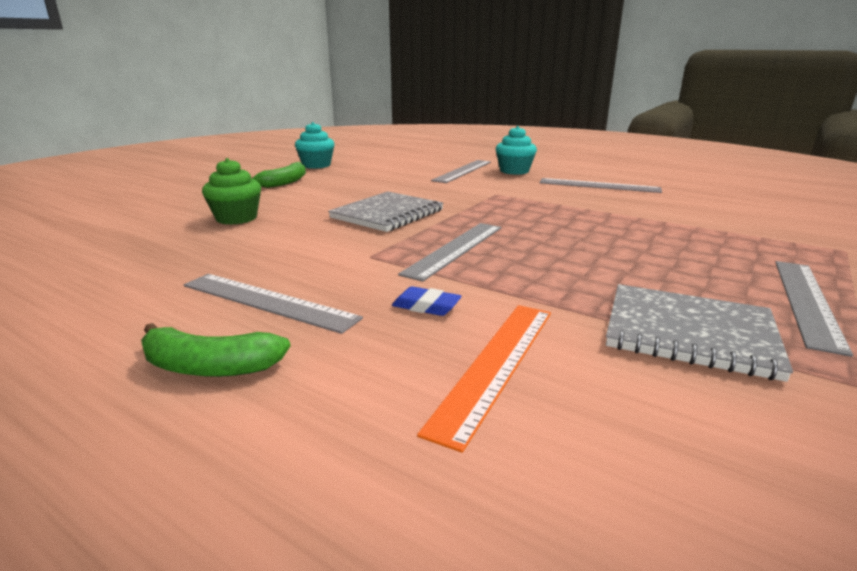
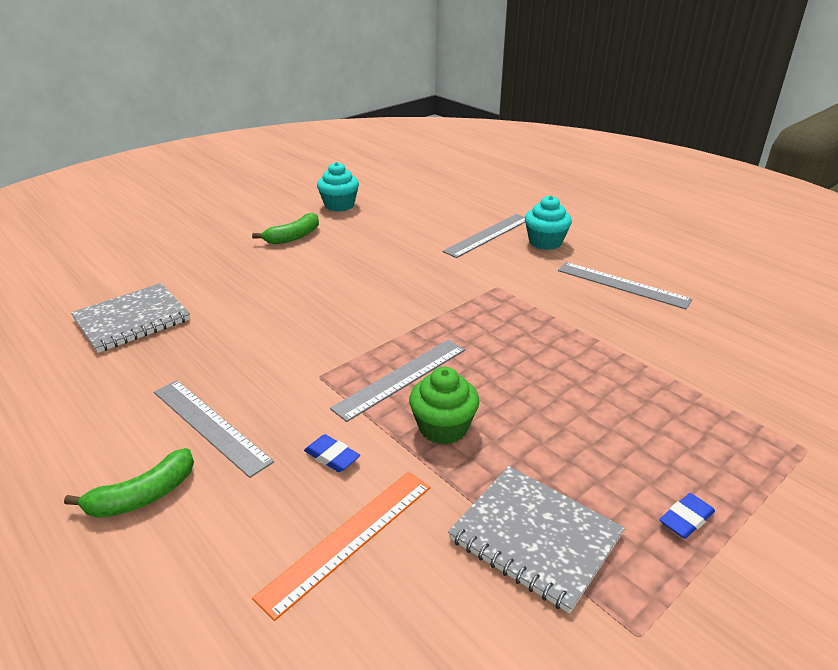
camera: 15 degrees right, 10 degrees up
(210, 367) = (143, 496): green banana -> green banana turned 60 degrees counterclockwise
(236, 218) = (228, 296): green cupcake -> green cupcake (443, 427)
(387, 214) = (367, 309): grey notebook -> grey notebook (132, 320)
(807, 301) = (686, 519): grey ruler -> blue eraser

